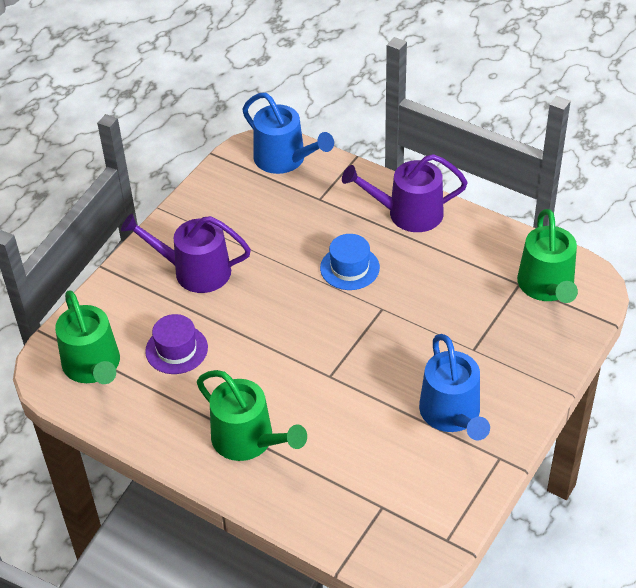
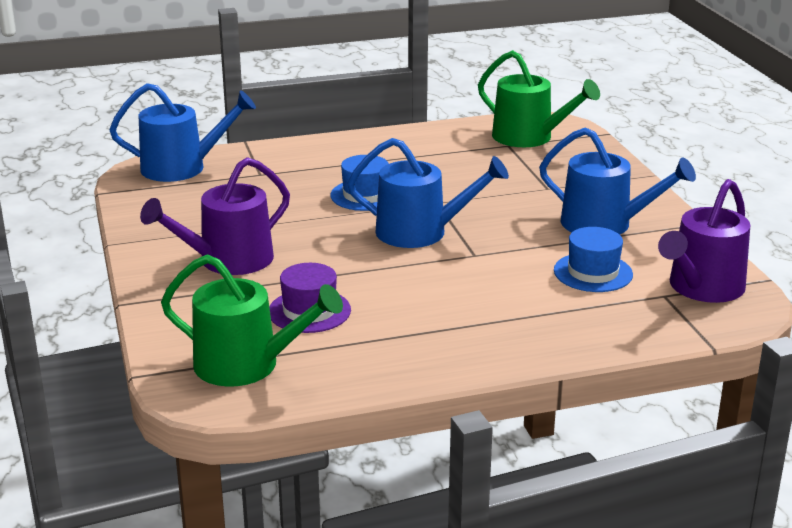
camera: 50 degrees left, 20 degrees down
(248, 440) = (487, 323): green watering can -> none
(330, 329) = (420, 232): none -> blue watering can
(372, 451) = (593, 272): none -> blue hat
(408, 213) = (352, 150): purple watering can -> purple watering can (702, 288)

